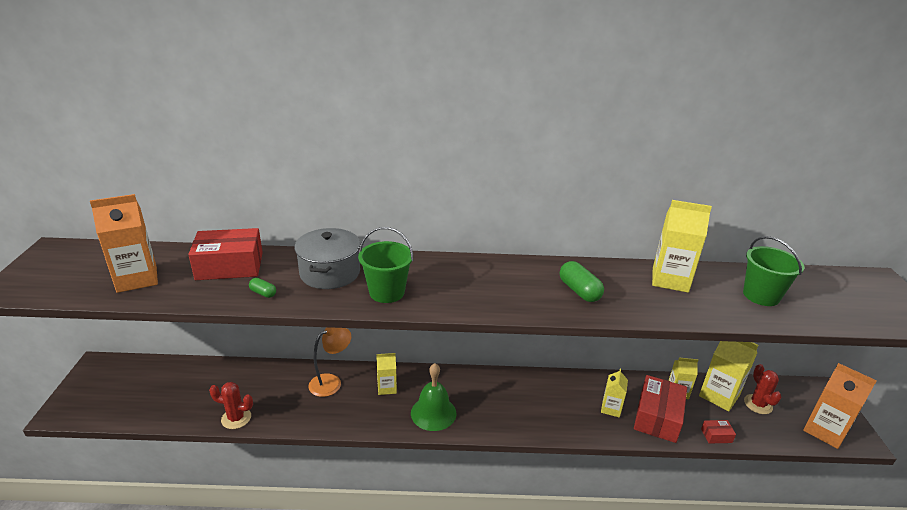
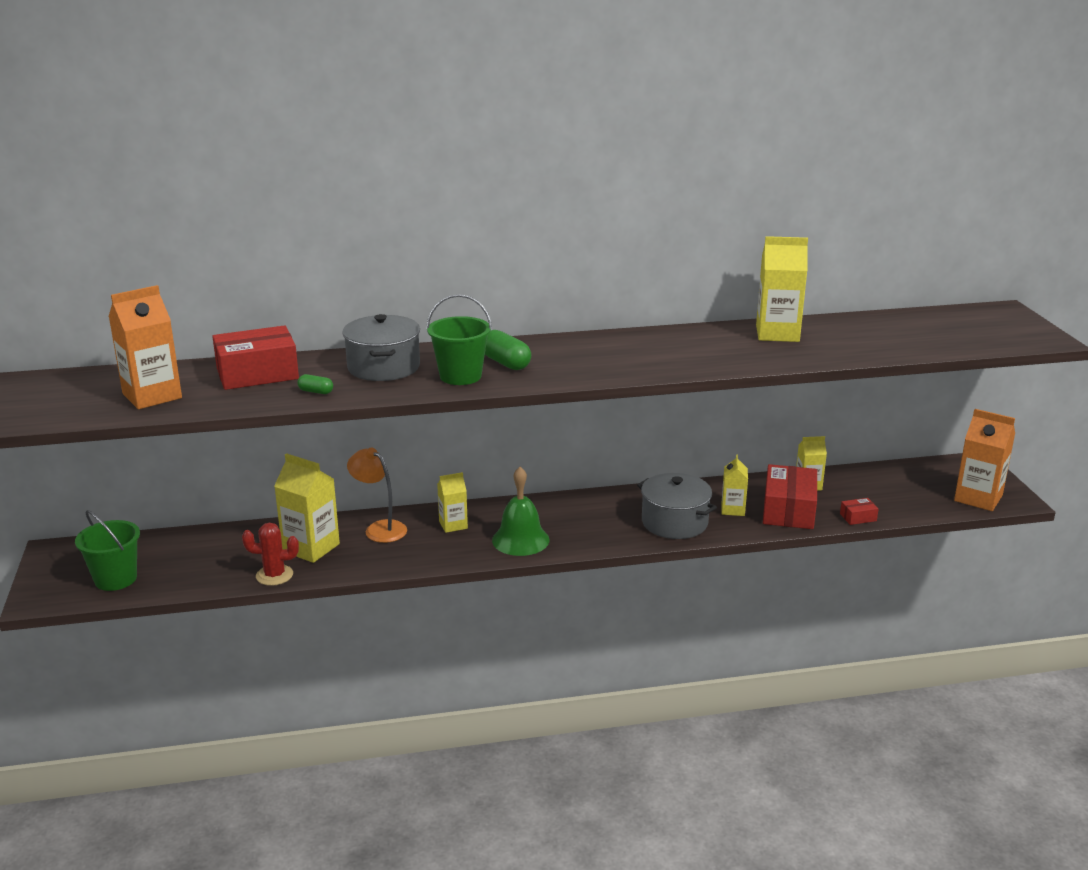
camera: 10 degrees left, 5 degrees down
(331, 382) = (379, 528): orange lamp -> orange lamp turned 90 degrees counterclockwise
(560, 415) = (674, 522): none -> grey pot
(579, 291) = (678, 353): green capsule -> green capsule (505, 363)
(719, 395) = (857, 483): yellow carton -> yellow carton (311, 548)
(758, 404) = (902, 485): red cactus -> none
(761, 296) = (877, 336): green bucket -> green bucket (115, 579)

